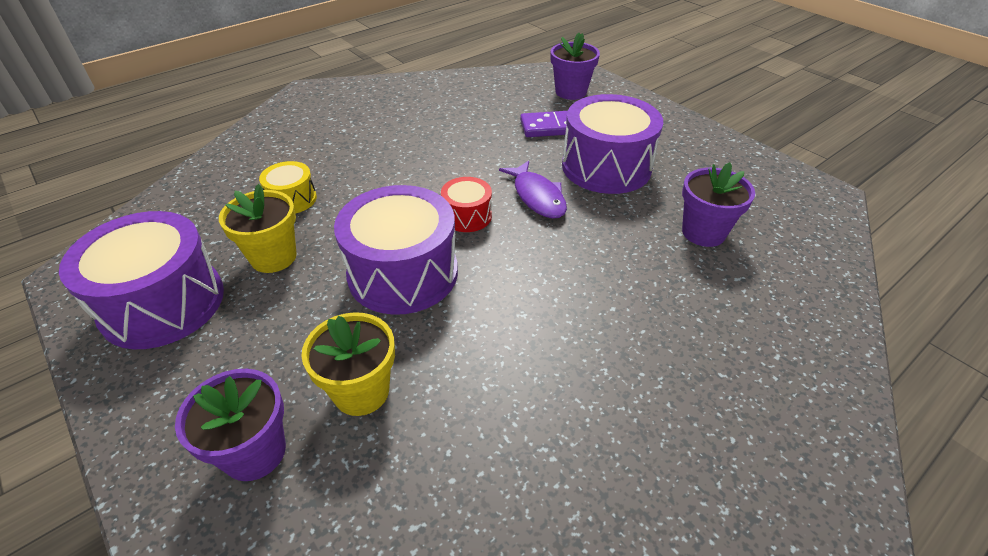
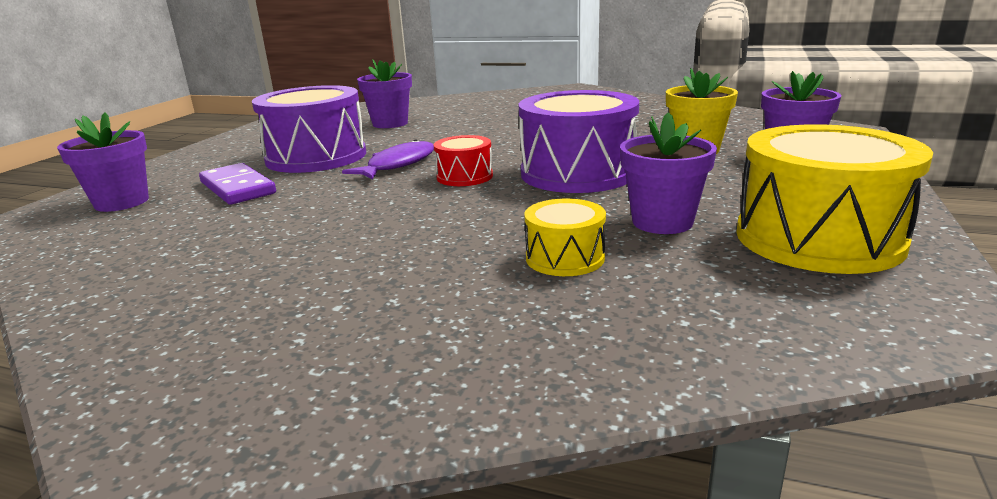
camera: 120 degrees left, 20 degrees down
(163, 303) = (818, 238): purple drum -> yellow drum
(273, 257) = (662, 222): yellow flower pot -> purple flower pot

